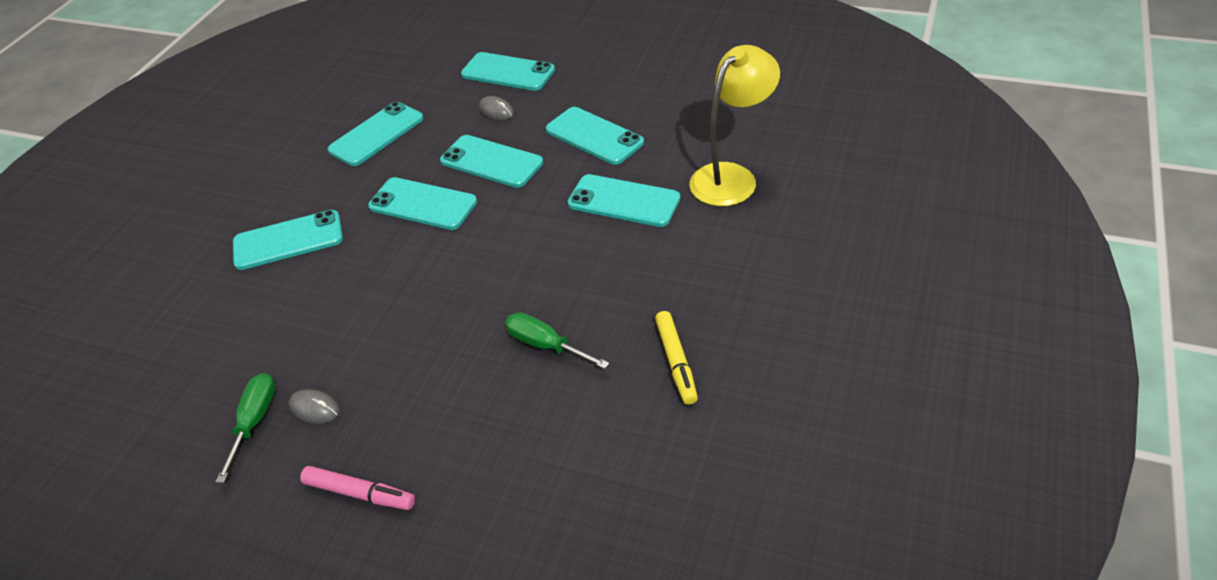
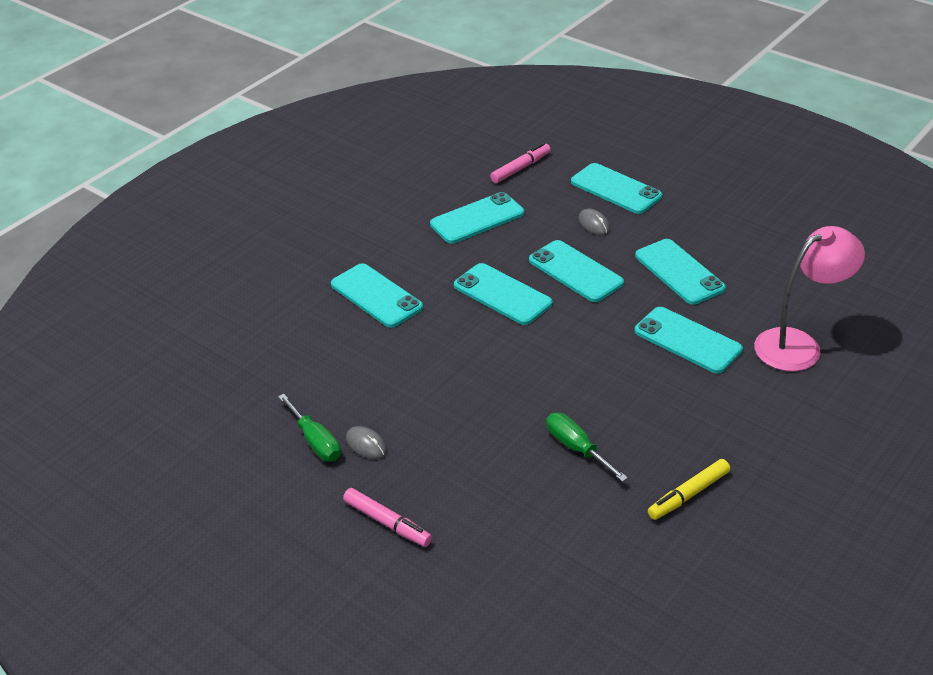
camera: 15 degrees right, 5 degrees down
(255, 421) = (315, 441): green screwdriver -> green screwdriver turned 120 degrees clockwise
(288, 240) = (376, 296): turquoise phone -> turquoise phone turned 45 degrees clockwise
(407, 75) = (520, 168): none -> pink marker
(676, 362) = (688, 495): yellow marker -> yellow marker turned 45 degrees clockwise
(732, 177) = (798, 345): yellow lamp -> pink lamp

